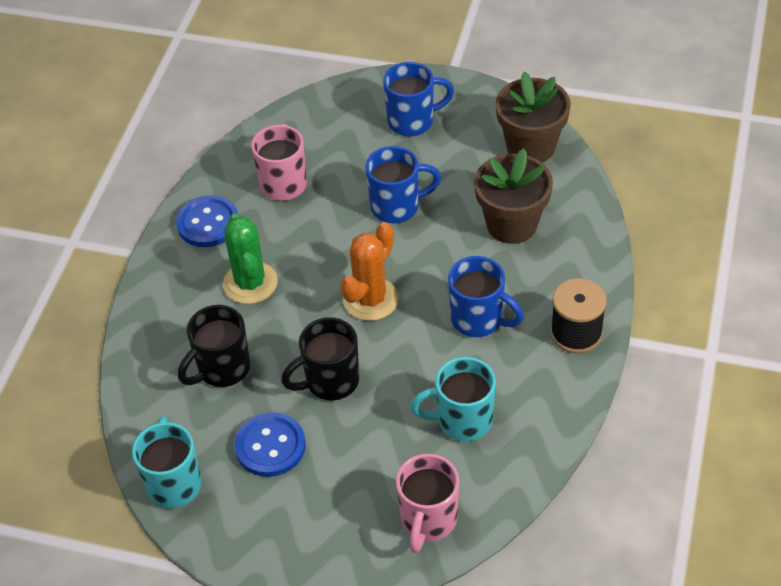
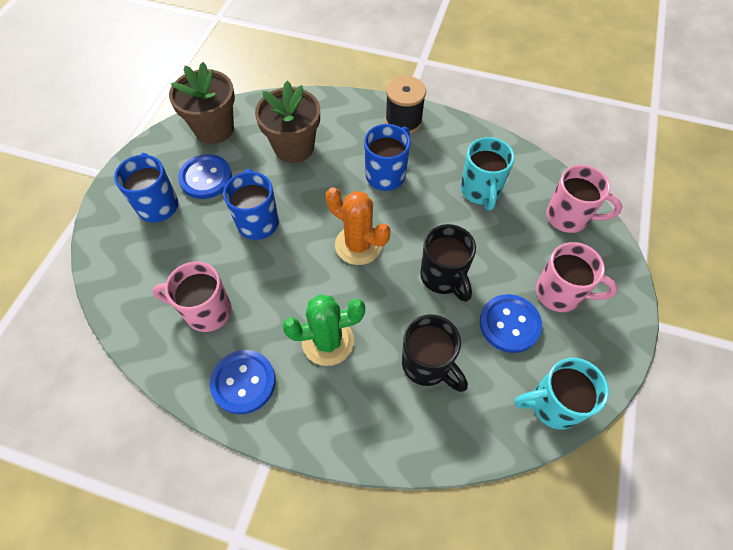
camera: 90 degrees left, 10 degrees up
(311, 501) = (560, 293): none -> pink mug
(454, 153) = (206, 178): none -> blue button

